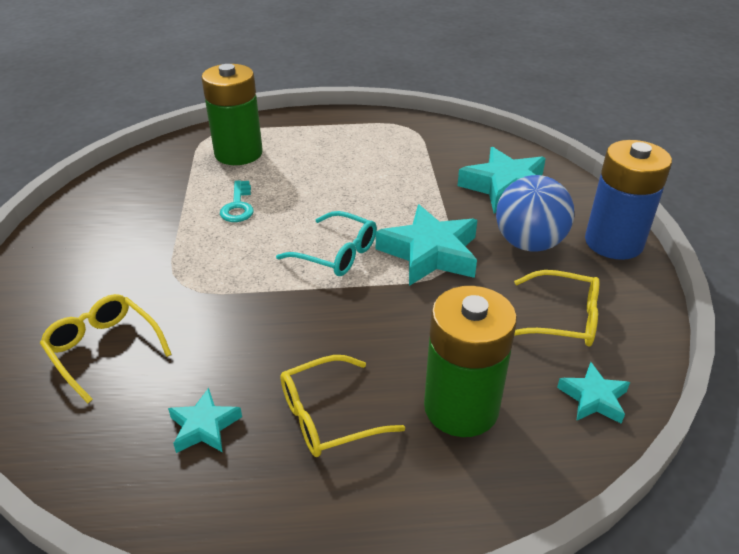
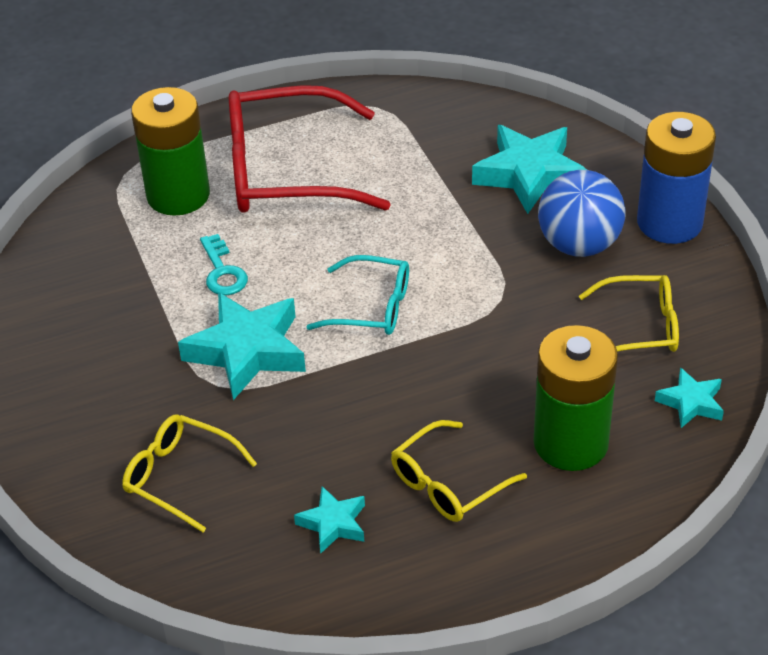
camera: 15 degrees left, 5 degrees up
(323, 153) = (287, 171): none -> red glasses
(430, 253) = (475, 282): turquoise star -> turquoise star (247, 351)

